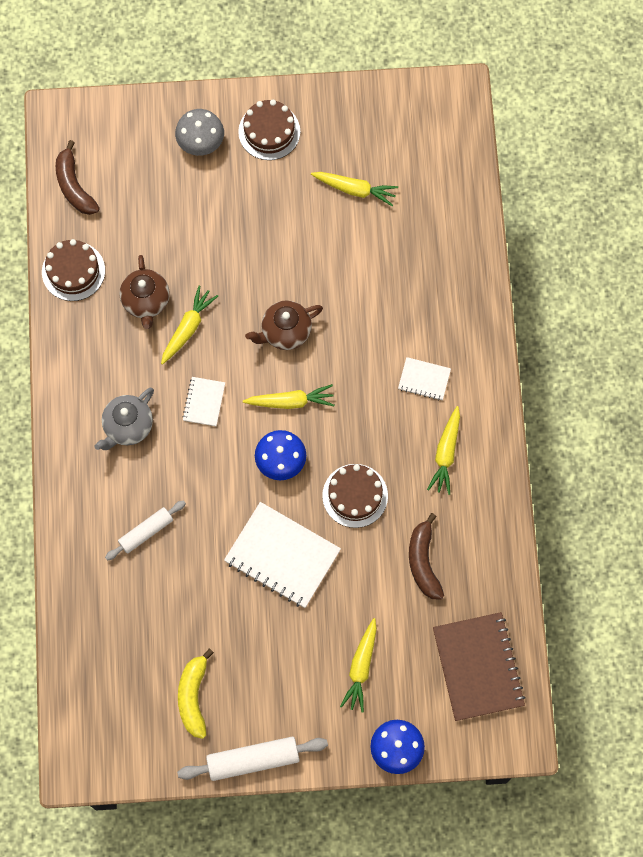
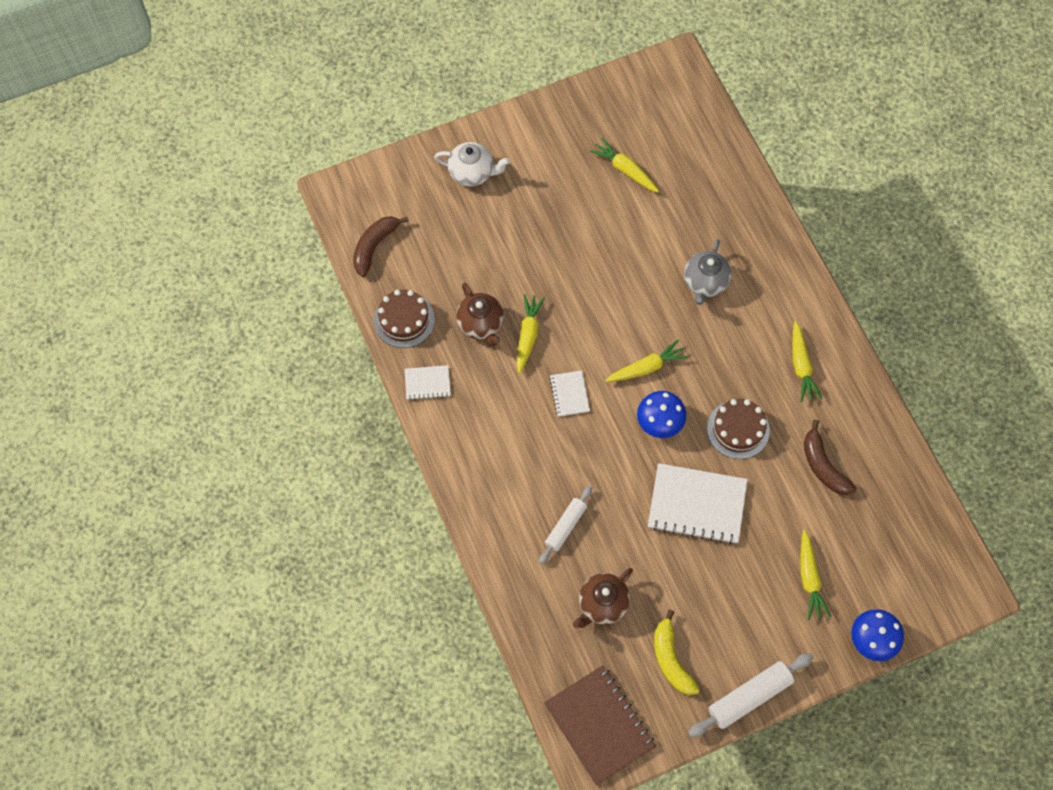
camera: 20 degrees left, 5 degrees down
(74, 186) = (374, 246): brown banana -> brown banana turned 75 degrees clockwise
(128, 427) = (510, 439): grey teapot -> grey teapot (705, 283)
(201, 142) = (472, 173): grey mushroom -> white teapot
(269, 131) = (529, 145): brown cake -> none
(285, 332) = (615, 310): brown teapot -> brown teapot (602, 604)
(355, 189) = (625, 170): yellow carrot -> yellow carrot turned 135 degrees counterclockwise
(424, 379) = (754, 309): white notebook -> white notebook (427, 383)
(478, 667) = (911, 541): brown notebook -> brown notebook (599, 725)

